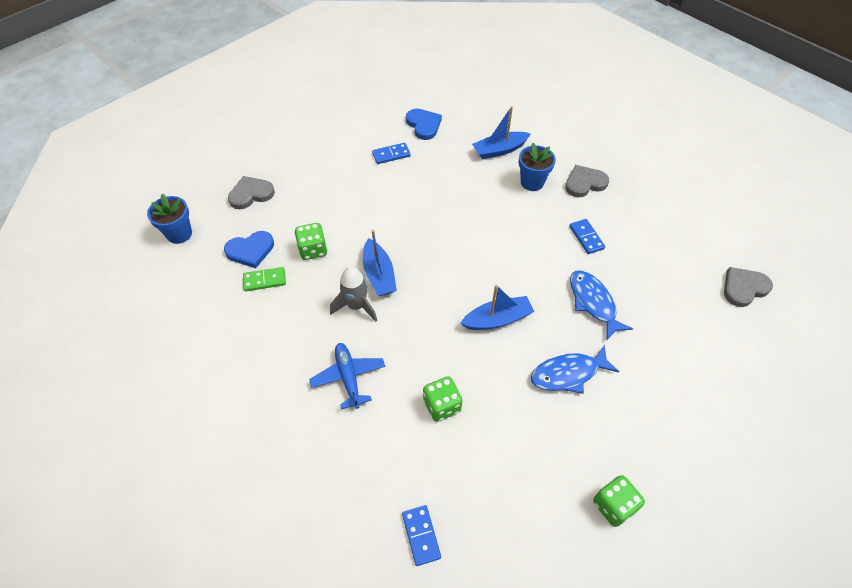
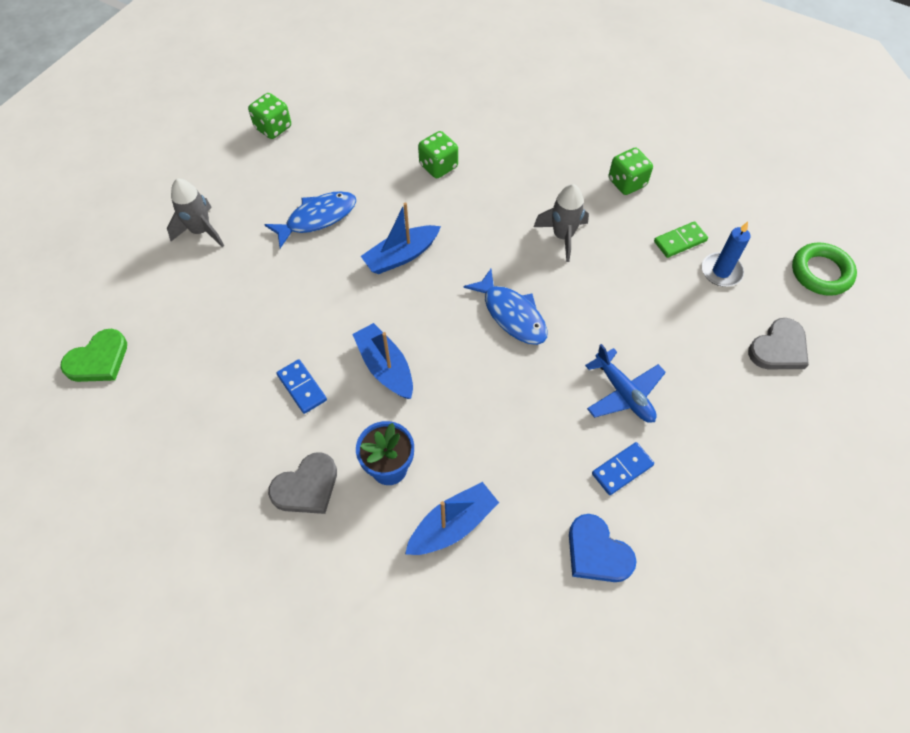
camera: 165 degrees right, 5 degrees up
(179, 234) = (821, 272): blue flower pot -> green ring
(250, 250) = (721, 271): blue heart -> blue candle
(313, 250) = (648, 289): green dice -> green dice (627, 182)
(348, 377) = (537, 170): blue plane -> blue plane (623, 393)
(379, 274) = (554, 276): blue boat -> blue boat (385, 367)
(421, 535) = (428, 81): blue domino -> none
(593, 303) = (291, 299): blue fish -> blue fish (511, 314)
(679, 385) = (201, 231): none -> grey rocket
(744, 288) = (98, 360): grey heart -> green heart

